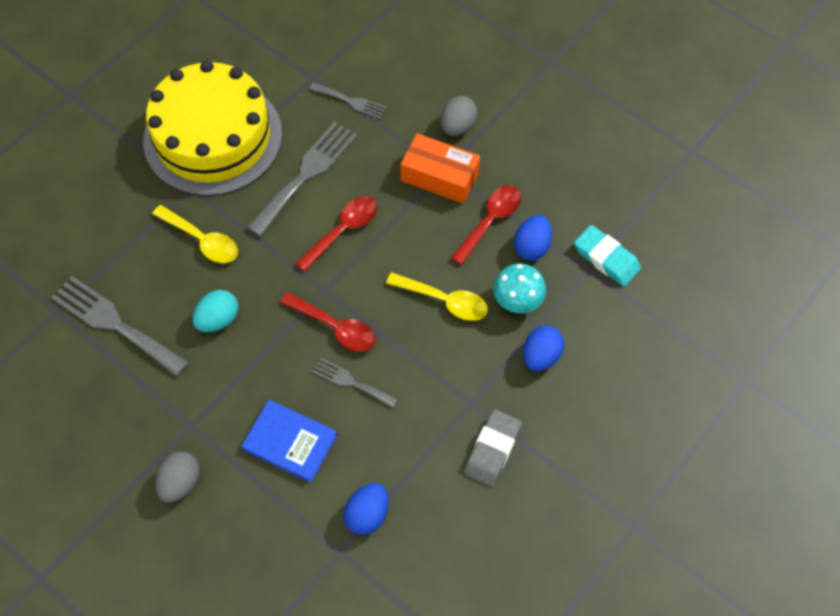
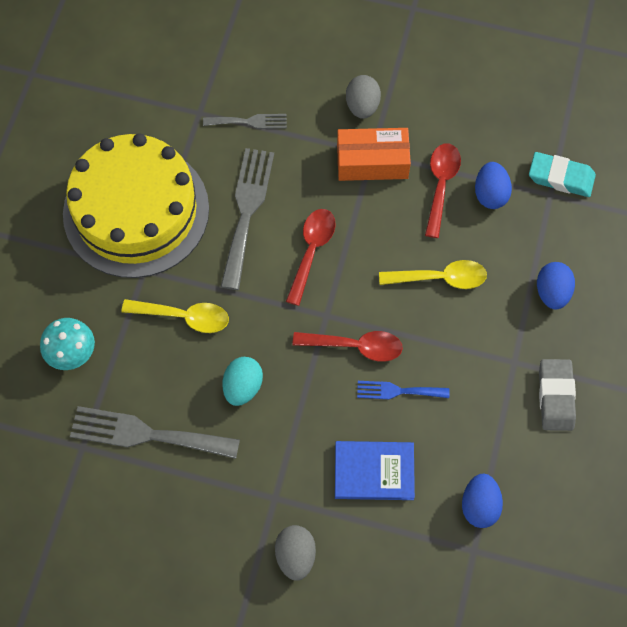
camera: 25 degrees left, 5 degrees up
(351, 382) = (398, 391): grey fork -> blue fork
(517, 301) = (504, 250): turquoise mushroom -> turquoise mushroom (72, 353)

